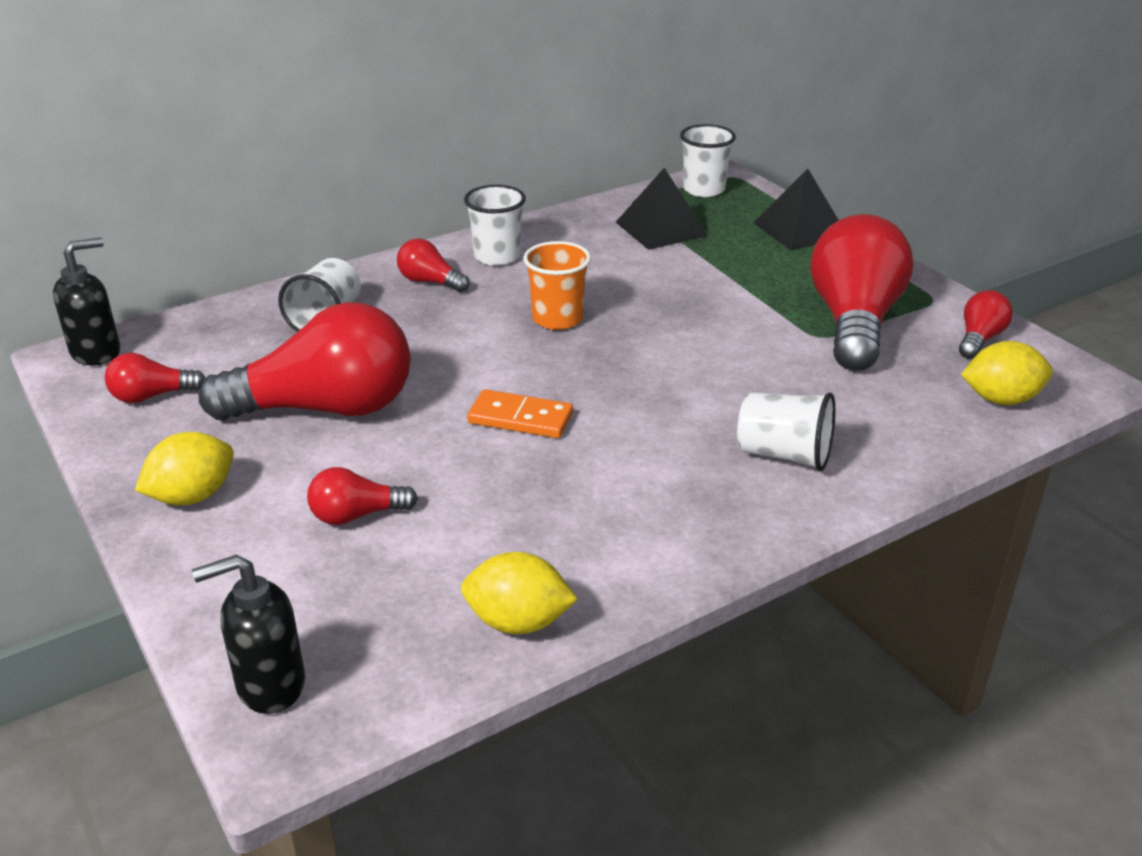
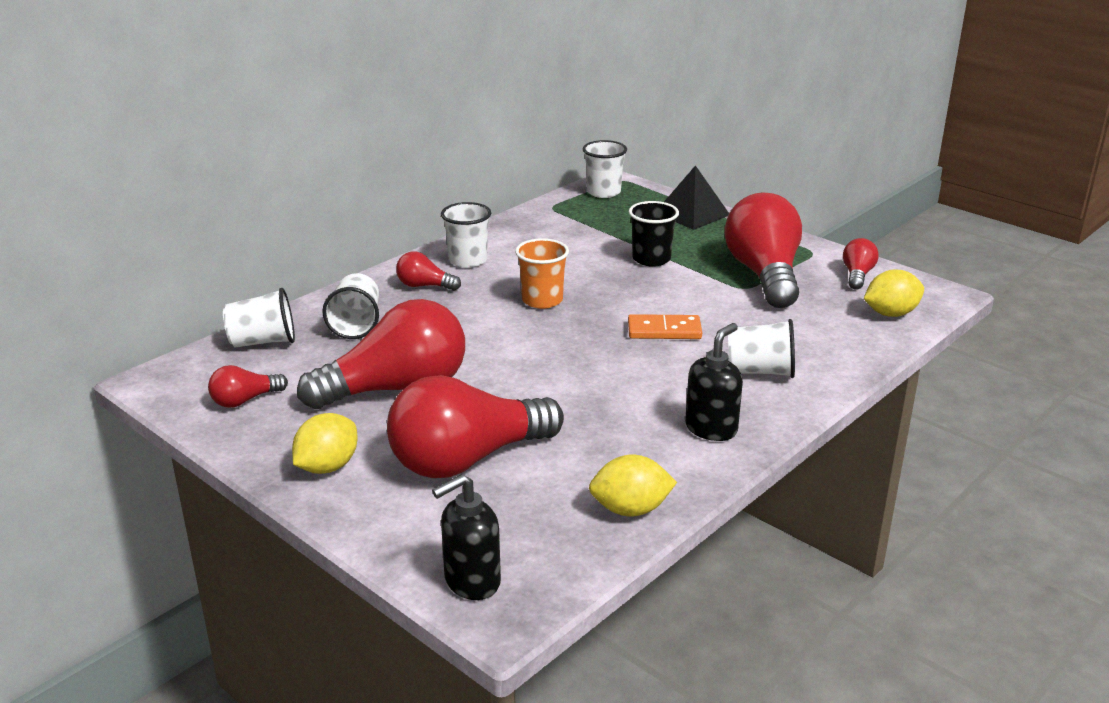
camera: 15 degrees left, 5 degrees down
(97, 352) = (174, 374): black soap dispenser -> black soap dispenser (711, 429)
(213, 326) = (263, 341): none -> white cup
(356, 515) = (467, 459): red light bulb -> red light bulb, size x2.20
(520, 418) = (554, 374): orange domino -> orange domino (664, 330)
(661, 228) = (586, 225): black pyramid -> none
(719, 282) = (651, 259): none -> black cup

